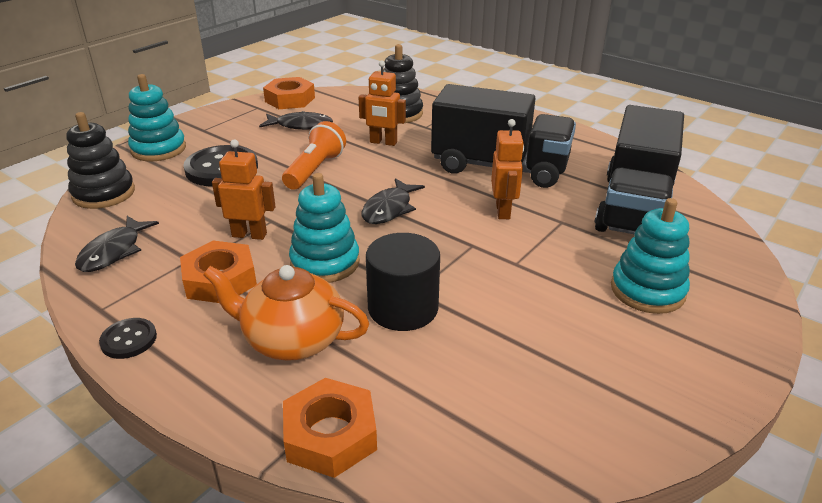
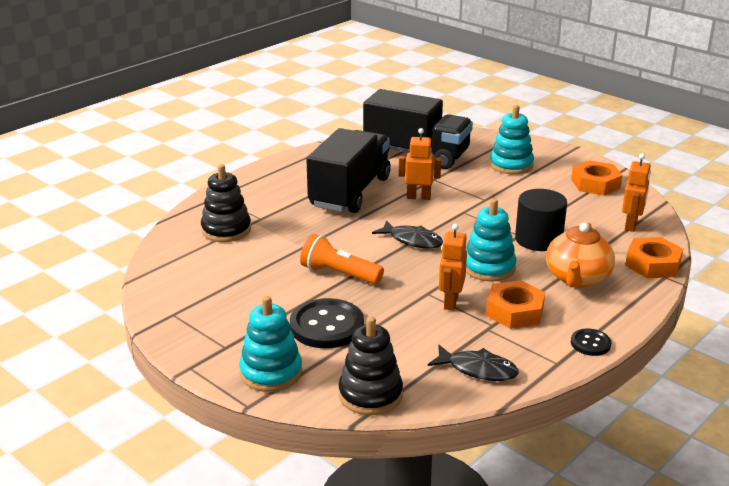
camera: 85 degrees left, 5 degrees down
(290, 99) = (159, 293): orange nut -> orange nut (595, 184)
(301, 125) = (236, 284): black fish -> none
(383, 142) = (290, 240): orange robot -> orange robot (631, 225)

